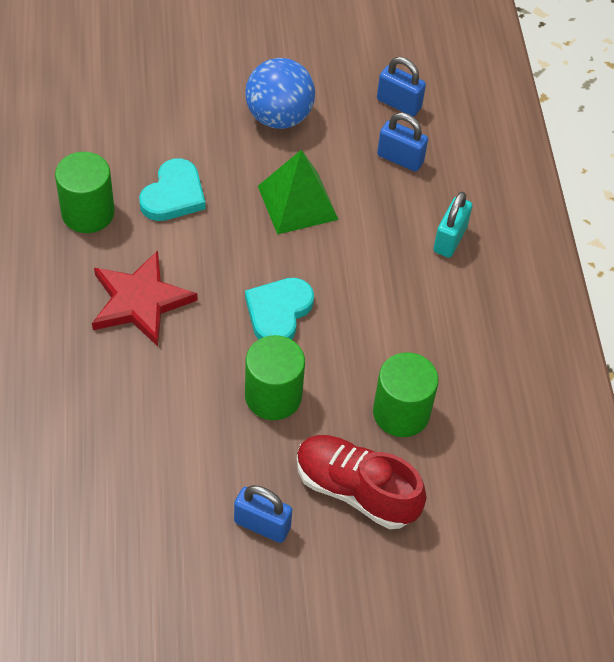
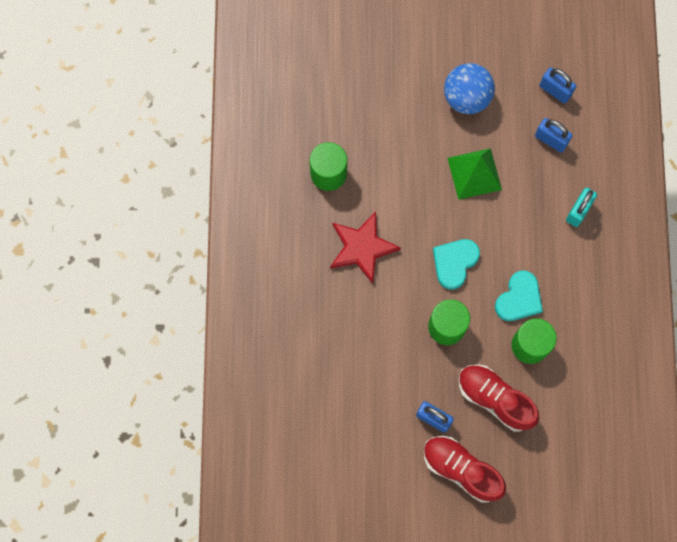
camera: 10 degrees right, 20 degrees up
(173, 195) = (388, 162): turquoise heart -> turquoise heart (519, 298)
(312, 597) = (461, 469): none -> red shoe

